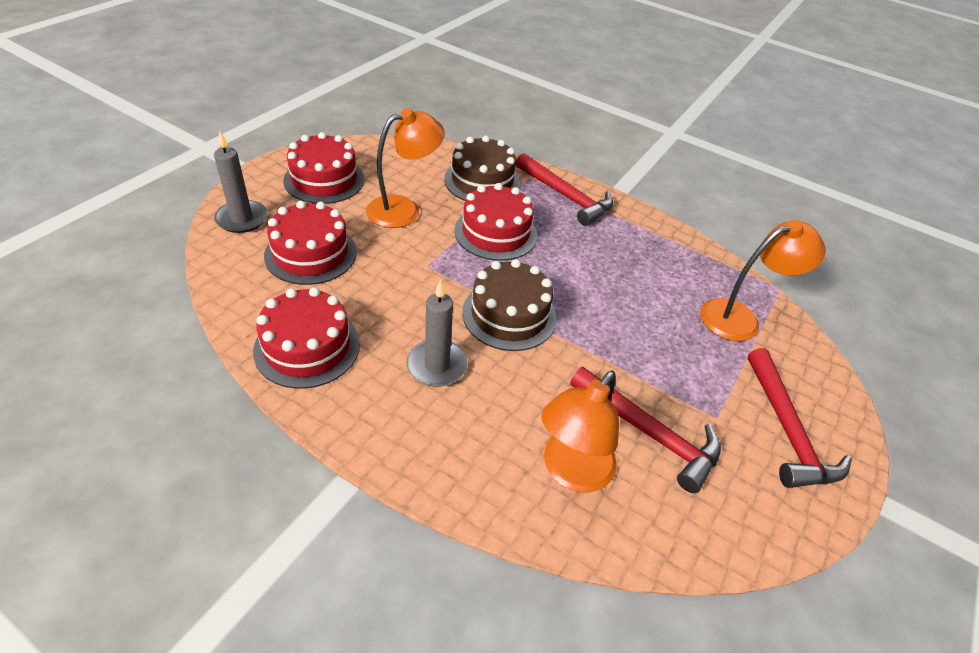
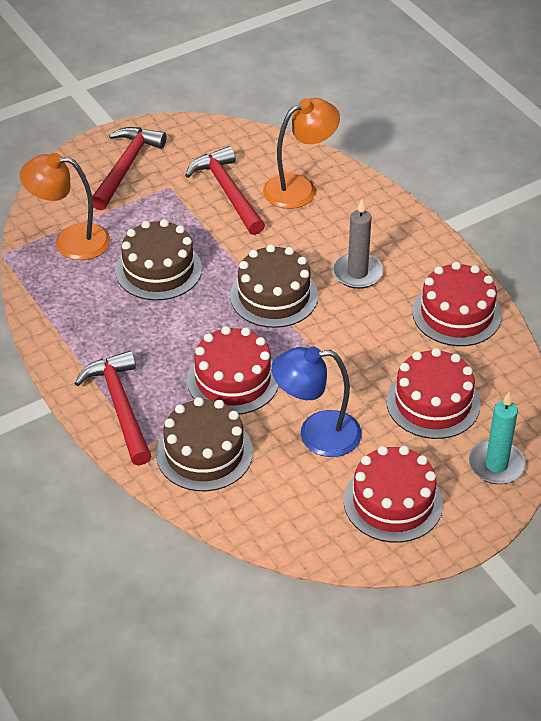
camera: 150 degrees left, 0 degrees up
(242, 219) = (496, 465): grey candle -> turquoise candle
(404, 209) = (316, 434): orange lamp -> blue lamp
(636, 311) = (158, 270): none -> brown cake

